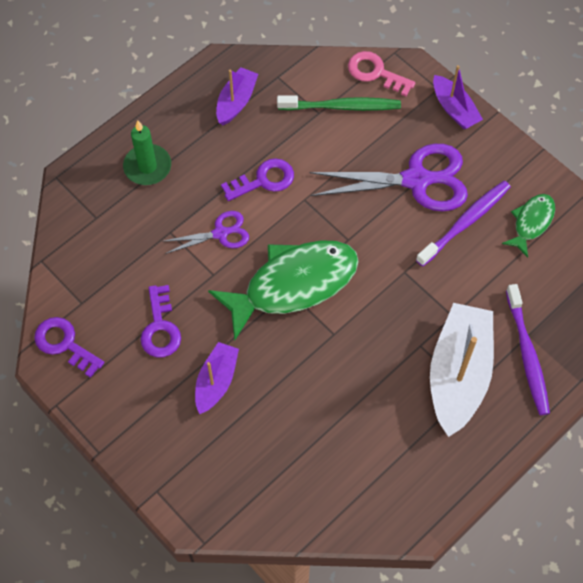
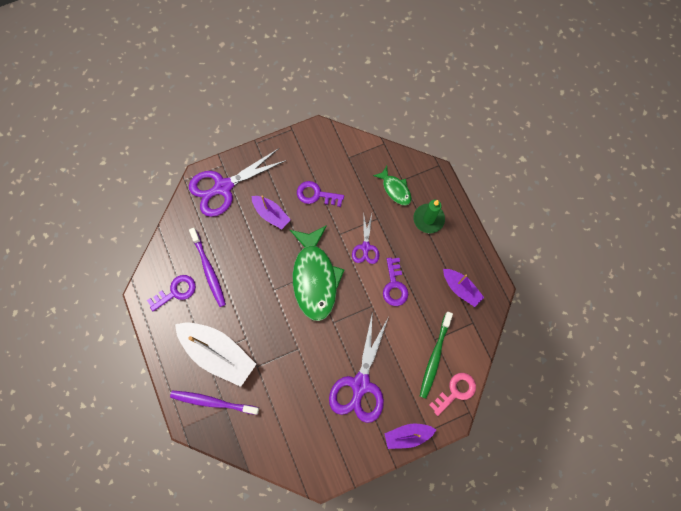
camera: 110 degrees right, 10 degrees up
(64, 344) = (326, 142): purple key -> purple key (176, 291)
(196, 474) = (223, 187): none -> purple scissors
(465, 222) = (317, 404): purple toothbrush -> purple toothbrush (209, 270)
(531, 222) = (301, 449): green fish -> green fish (395, 189)

